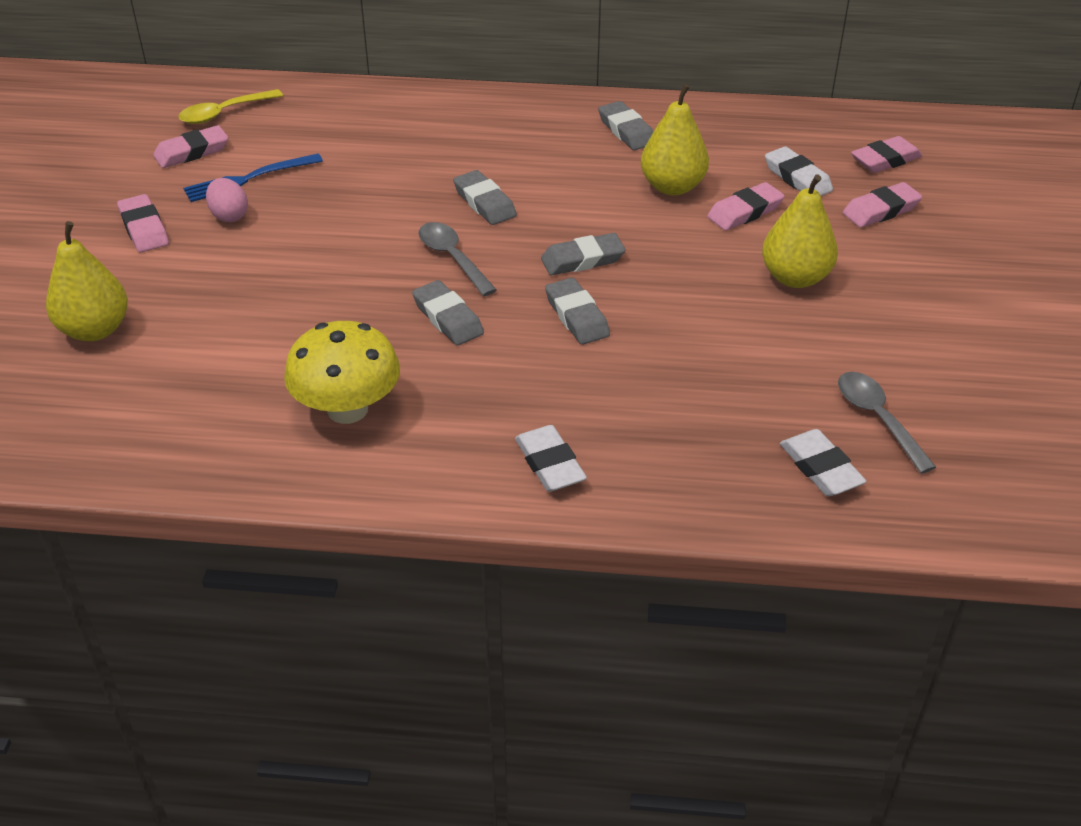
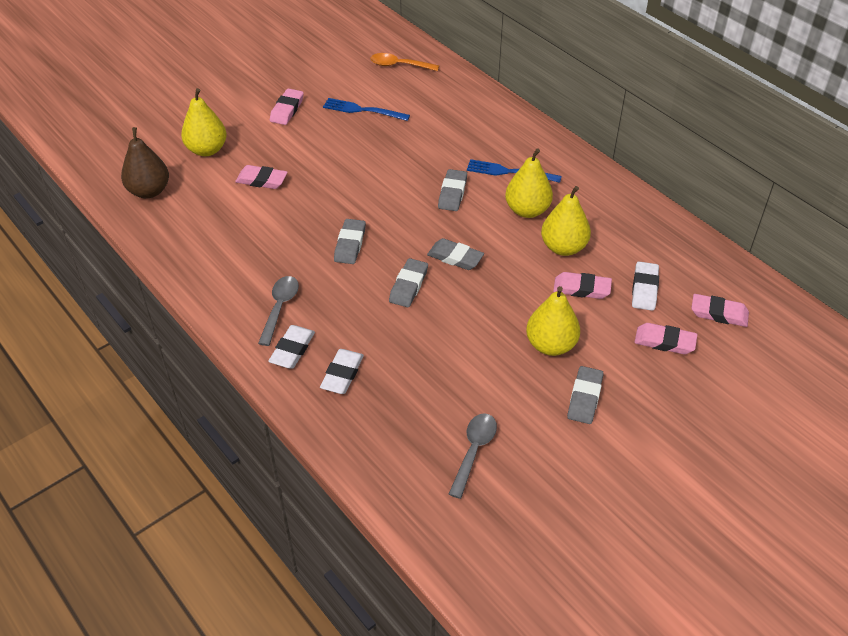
camera: 45 degrees right, 5 degrees up
(80, 423) = (149, 191): none -> brown pear
(192, 152) = (357, 80): pink eraser -> pink eraser (262, 180)
(224, 113) = (399, 65): yellow spoon -> orange spoon
(229, 215) = (329, 125): pink egg -> none
(347, 409) = (249, 259): yellow mushroom -> none
(452, 258) = (395, 214): grey spoon -> grey spoon (280, 307)
(513, 151) = (509, 172): none -> blue fork
(586, 174) = (527, 210): none -> yellow pear
(626, 131) = (588, 197): grey eraser -> grey eraser (585, 398)
(820, 468) = (406, 451): white eraser -> white eraser (342, 374)

